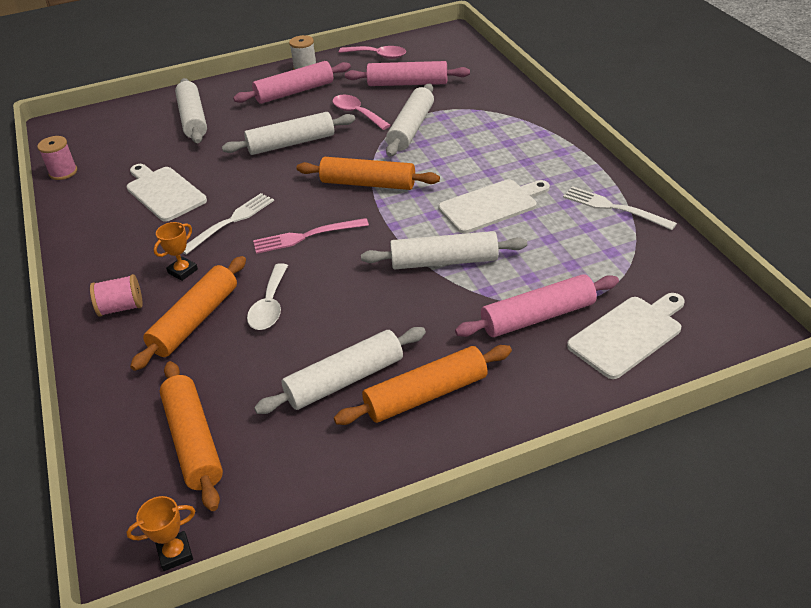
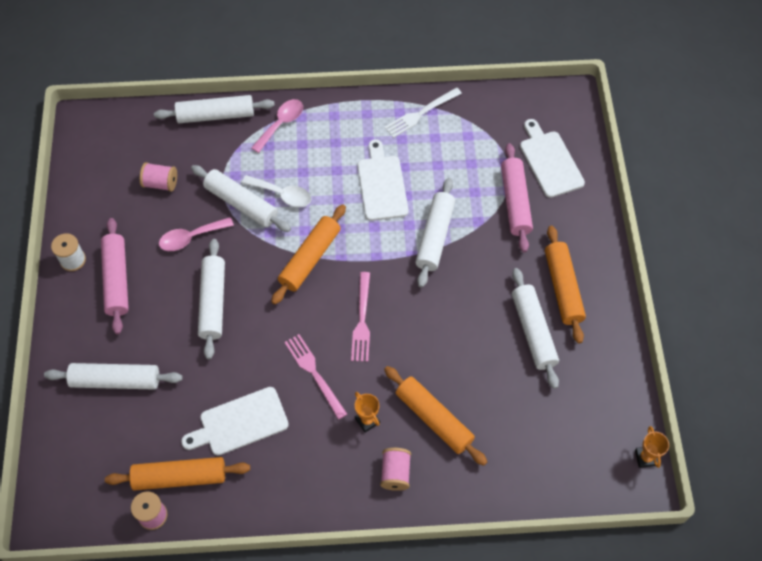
camera: 75 degrees left, 20 degrees up
(193, 441) = (558, 435): orange rolling pin -> orange rolling pin (180, 477)
(231, 221) = (314, 373): white fork -> pink fork
(270, 306) = (437, 363): white spoon -> white spoon (282, 194)
(378, 55) = (89, 191): pink spoon -> pink spoon (281, 124)
(407, 83) = (161, 183): pink rolling pin -> pink spool
(505, 88) = (216, 115): none -> white rolling pin

